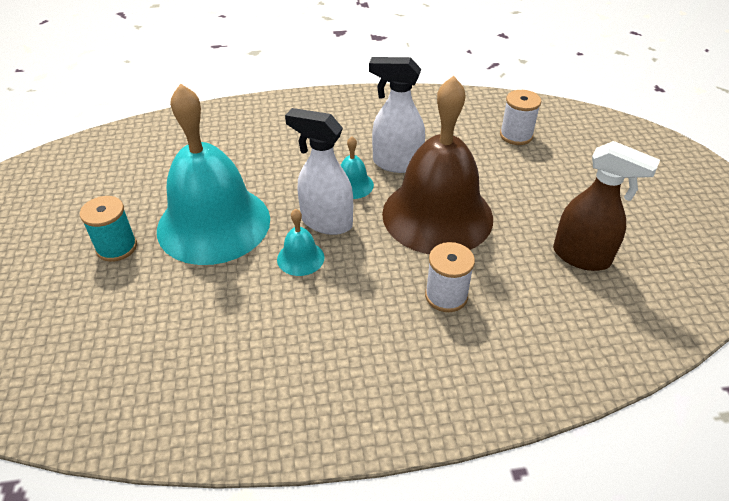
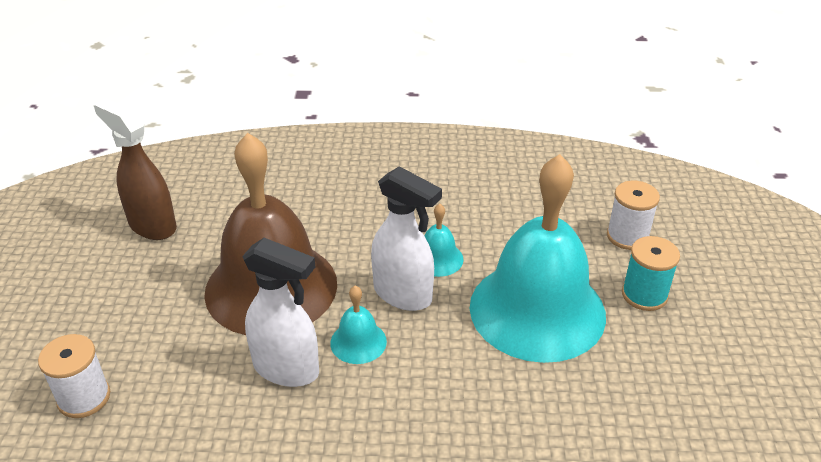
camera: 170 degrees left, 5 degrees down
(446, 296) = (305, 209): white spool -> white spool (627, 236)

